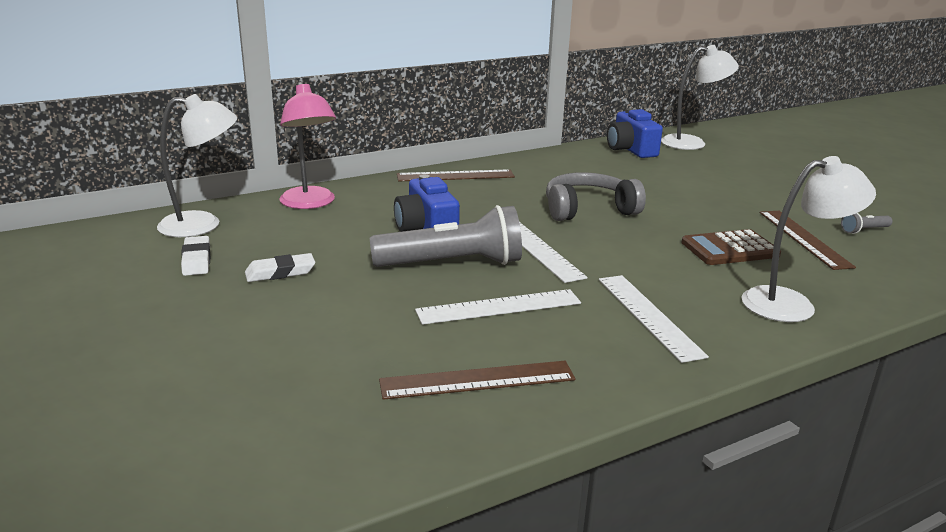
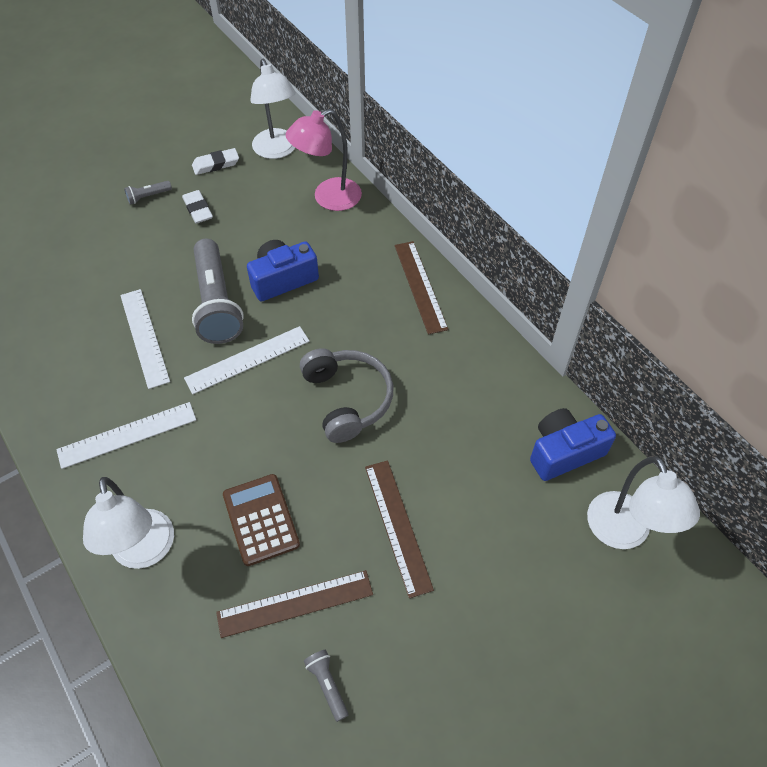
camera: 85 degrees right, 30 degrees up
(228, 307) = (148, 197): none -> grey flashlight
(477, 380) = (49, 331): brown ruler -> brown ruler (398, 526)

